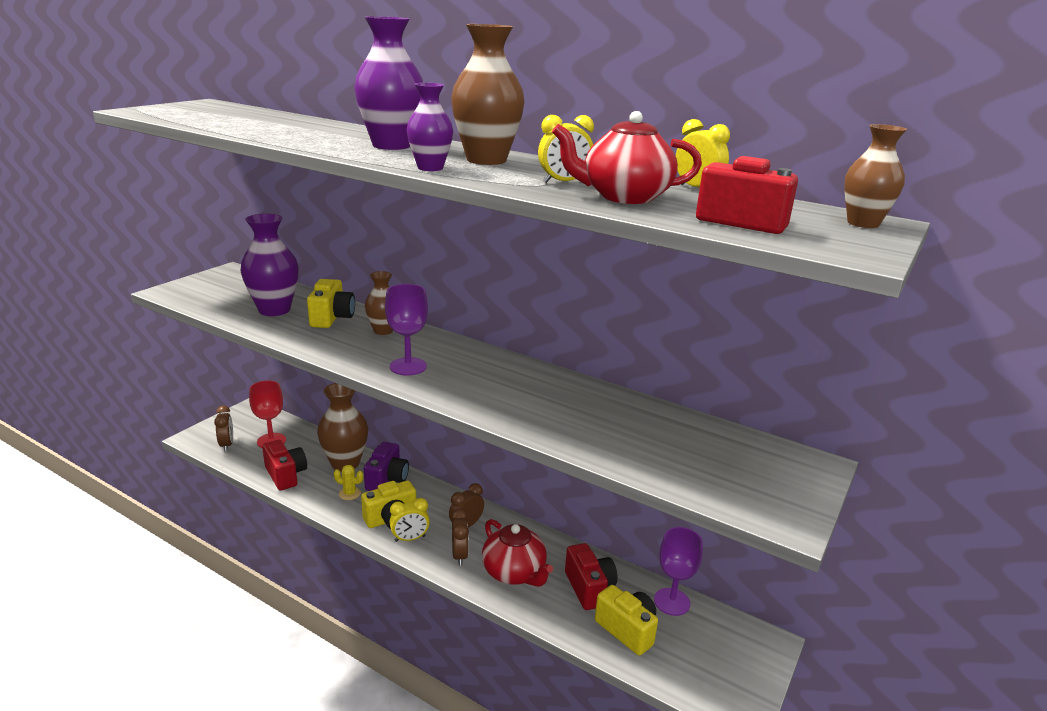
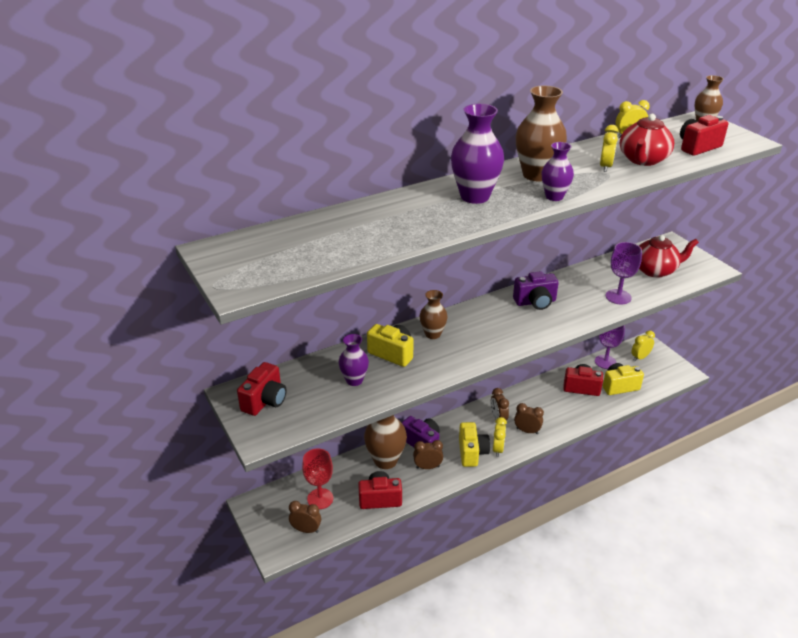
camera: 60 degrees left, 10 degrees up
(224, 283) = (265, 401): none -> red camera
(274, 310) = (354, 380): purple vase -> purple vase, size x0.61
(349, 493) = (427, 467): yellow cactus -> brown clock
(408, 366) = (500, 336): purple goblet -> purple goblet (618, 297)
(506, 377) = (535, 302): none -> purple camera
(514, 572) = (554, 412): red teapot -> red teapot (655, 270)
(723, 641) = (640, 357): none -> yellow clock

